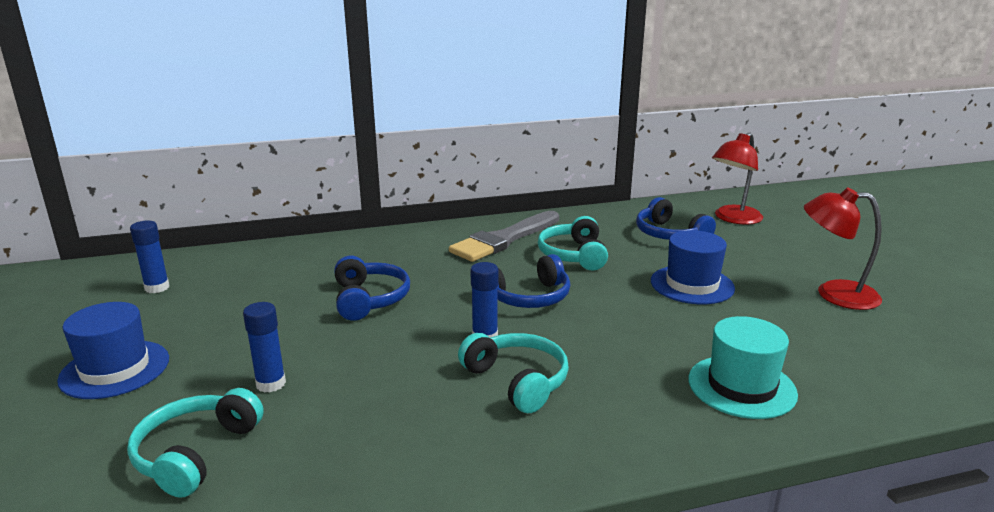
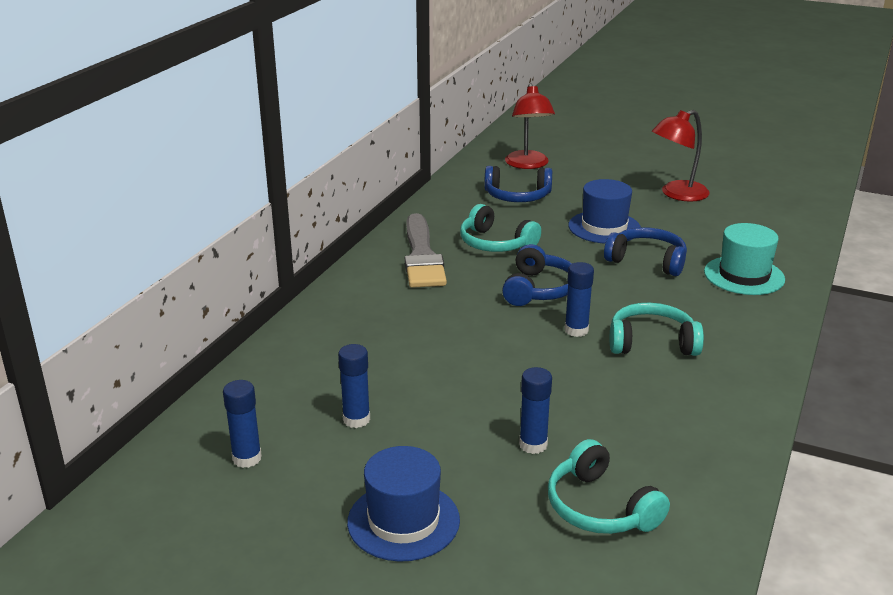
camera: 50 degrees left, 5 degrees up
(239, 303) = (356, 419): none -> blue glue stick
(369, 299) = (445, 354): blue headphones -> blue headphones (647, 261)

